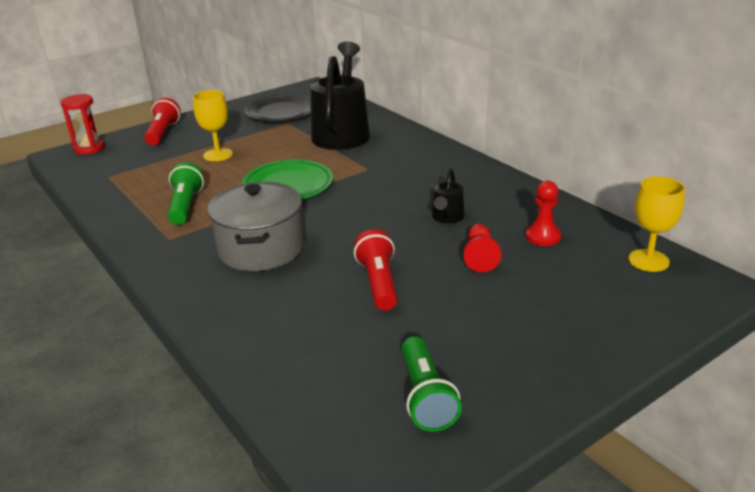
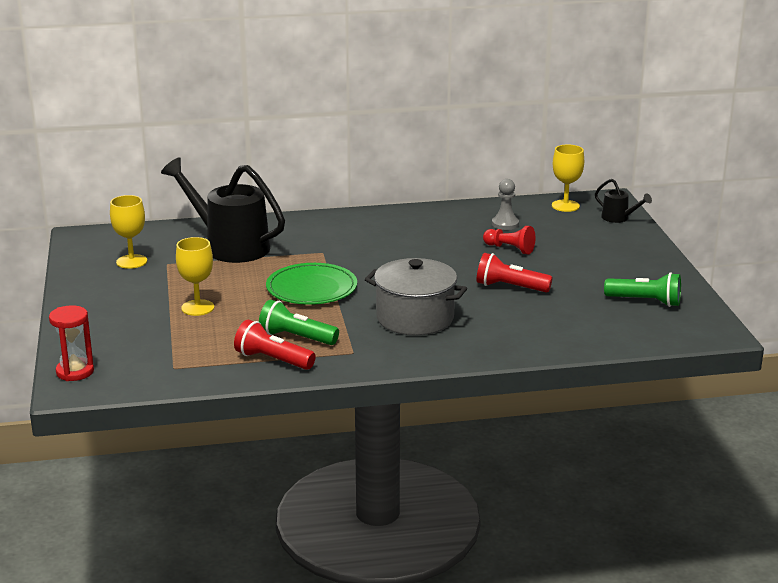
camera: 65 degrees left, 5 degrees down
(163, 133) = (93, 327): red flashlight -> red flashlight (273, 360)
(281, 112) = (131, 261): black plate -> yellow goblet
(447, 218) = (444, 245): black watering can -> black watering can (618, 218)
(543, 236) = (505, 224): red pawn -> grey pawn

